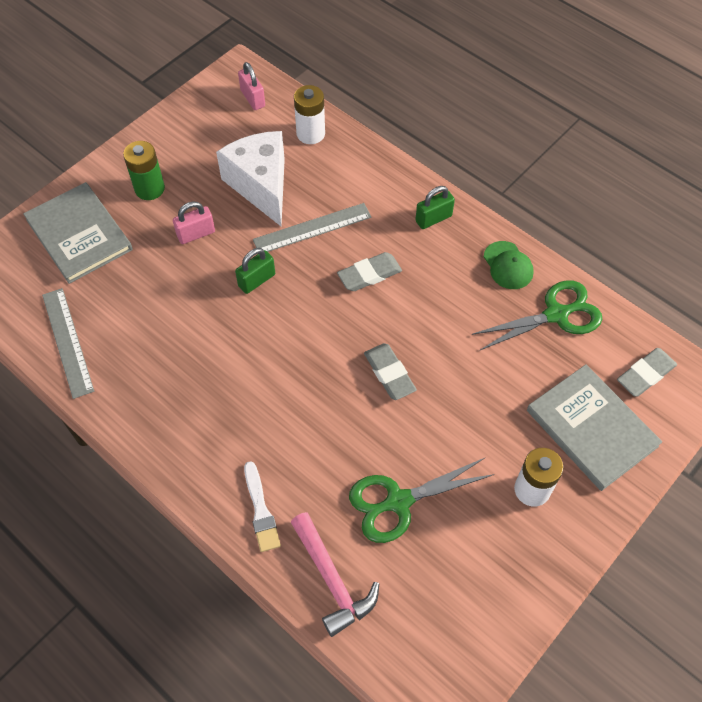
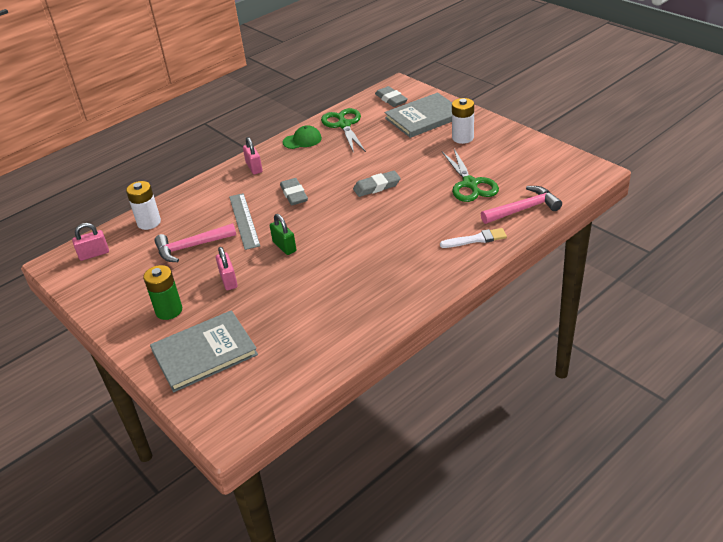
camera: 80 degrees left, 20 degrees down
(68, 342) = (319, 350): grey ruler -> none
(261, 185) = (191, 247): white cheese -> pink hammer
(433, 219) = (254, 167): green padlock -> pink padlock

